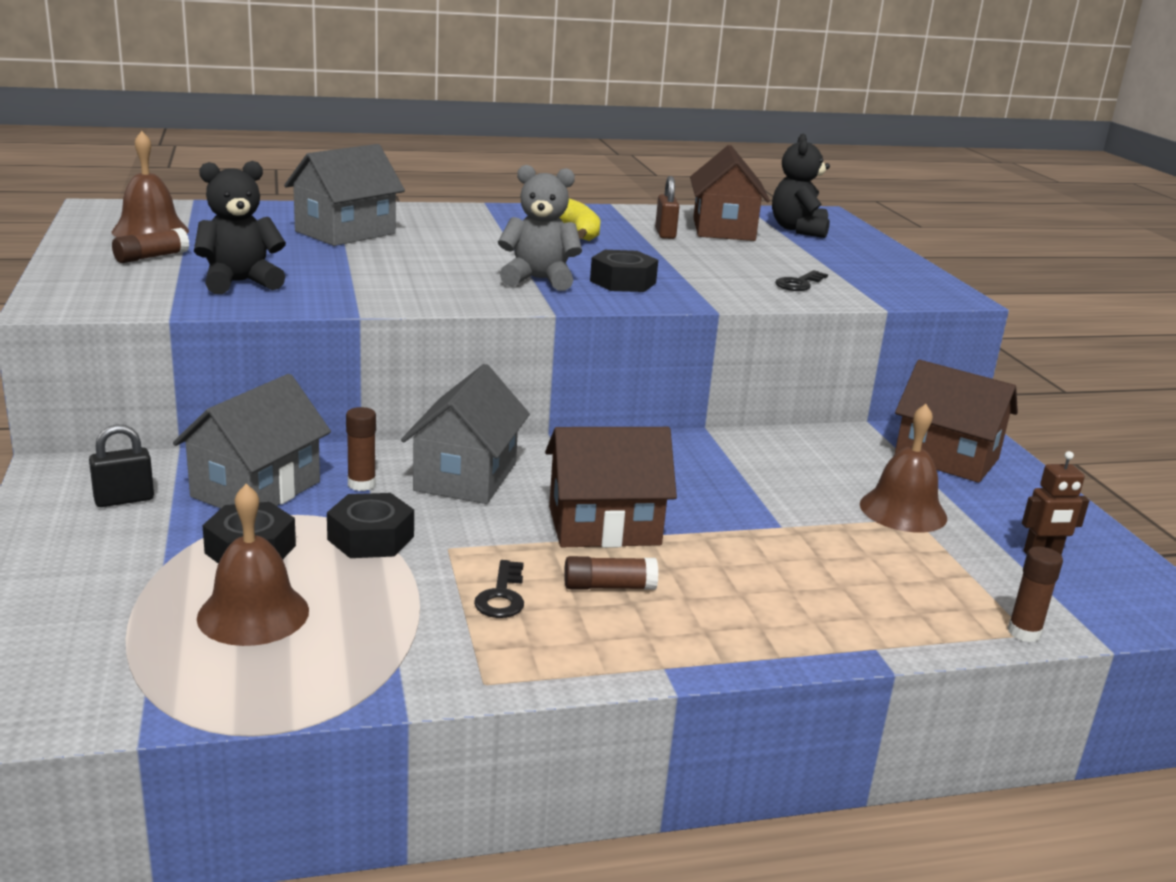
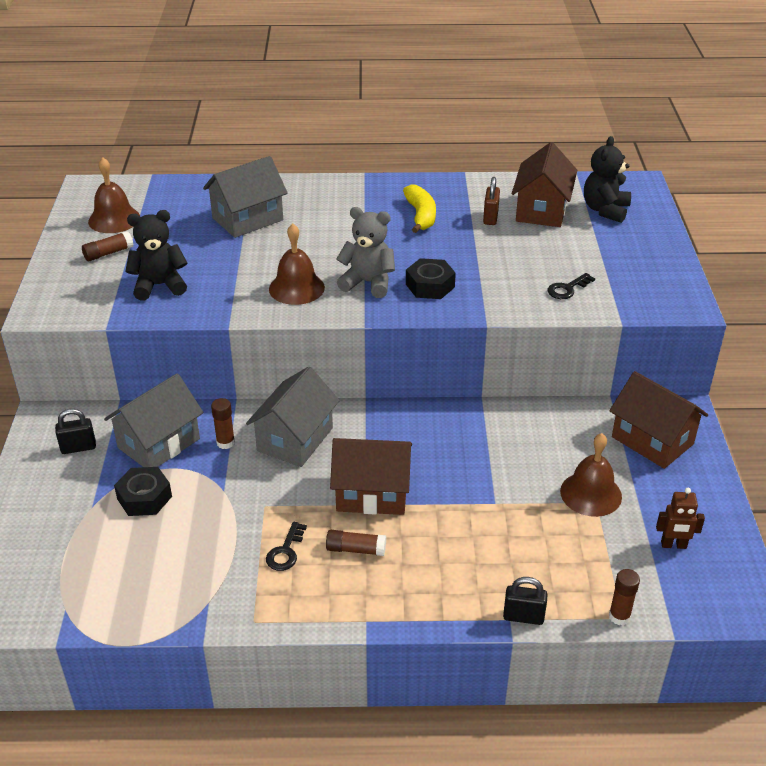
camera: 15 degrees right, 15 degrees up
(253, 614) = (135, 553): brown bell -> brown bell (296, 288)
(371, 538) = (219, 493): black nut -> none
(893, 643) = (523, 617): none -> black padlock

